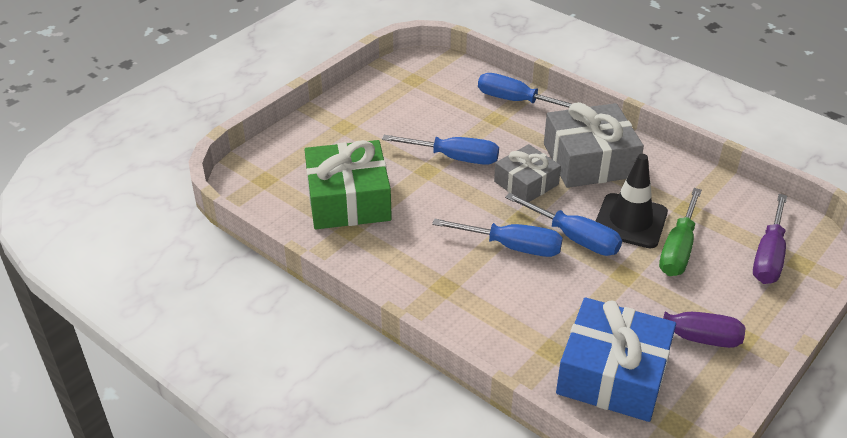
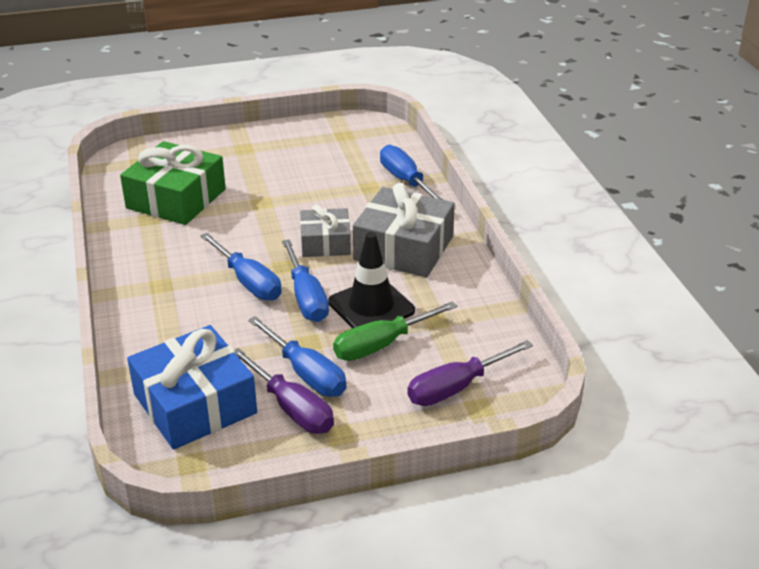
camera: 35 degrees right, 5 degrees down
(454, 158) = (294, 202): blue screwdriver -> blue screwdriver (305, 373)

